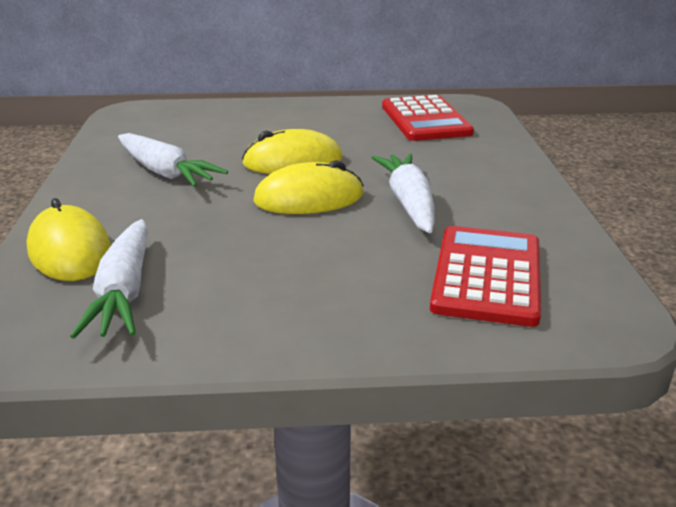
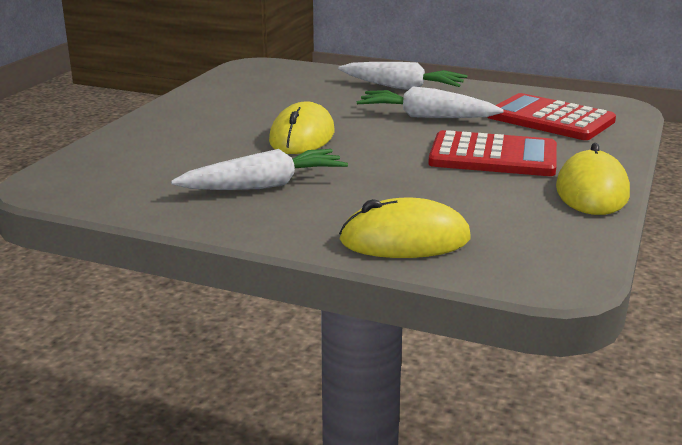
camera: 65 degrees left, 5 degrees down
(124, 292) = (501, 224): white carrot -> white carrot (402, 87)
(309, 198) = (386, 143): yellow mouse -> yellow mouse (592, 191)
(425, 120) = (269, 83): red calculator -> red calculator (493, 156)

